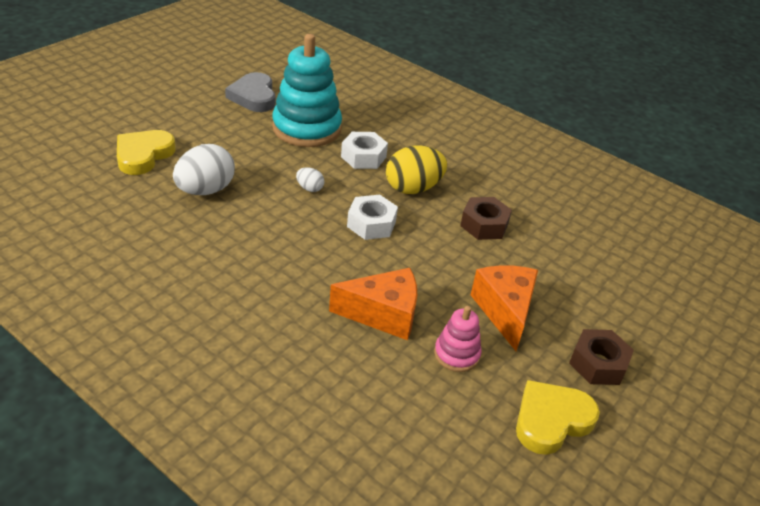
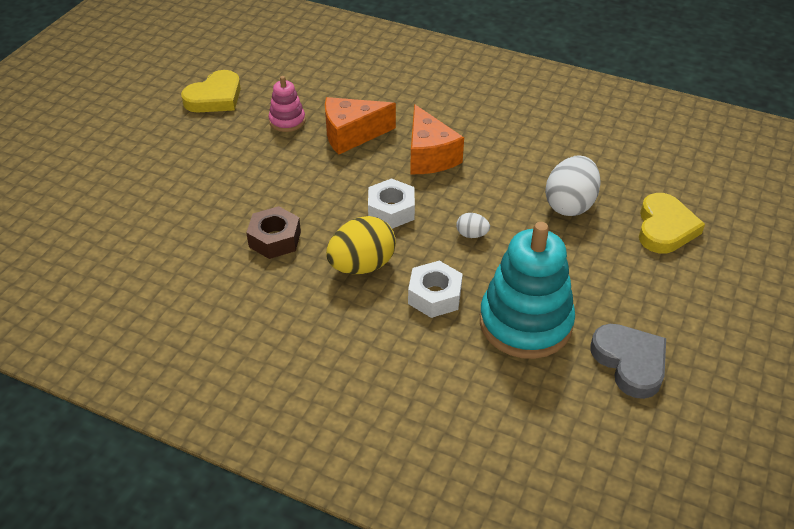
camera: 170 degrees right, 5 degrees up
(505, 311) = (250, 160): orange cheese -> orange cheese (429, 156)
(598, 364) = (173, 138): brown nut -> none

